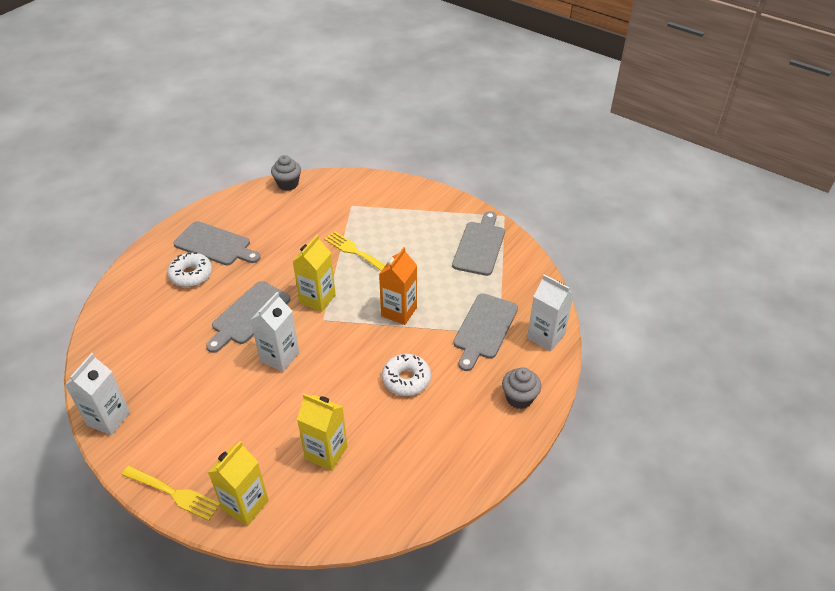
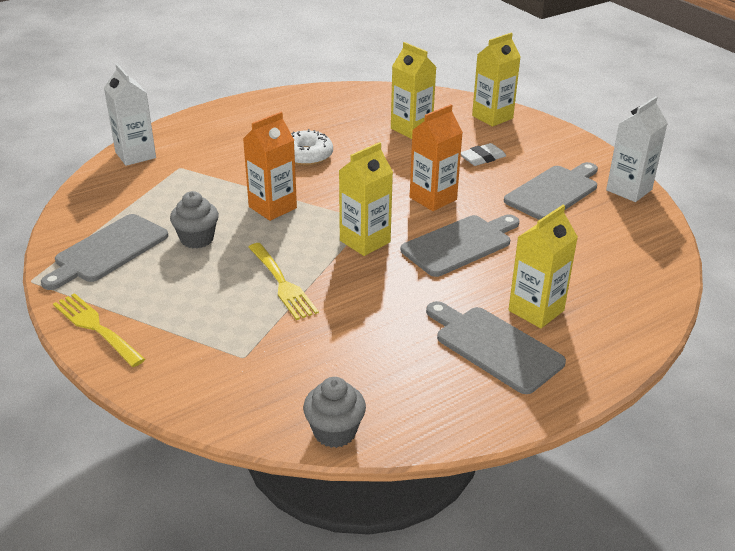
camera: 160 degrees left, 10 degrees down
(173, 493) = (556, 134): yellow fork -> yellow fork (97, 328)
(191, 275) = (536, 310): white donut -> yellow carton
(246, 426) = (482, 158): none -> white eraser
(279, 357) = (433, 198): white carton -> orange carton
(484, 329) = (191, 173): grey cutting board -> grey cutting board (553, 192)
(519, 398) = (210, 124): grey cupcake -> grey cupcake (197, 239)

